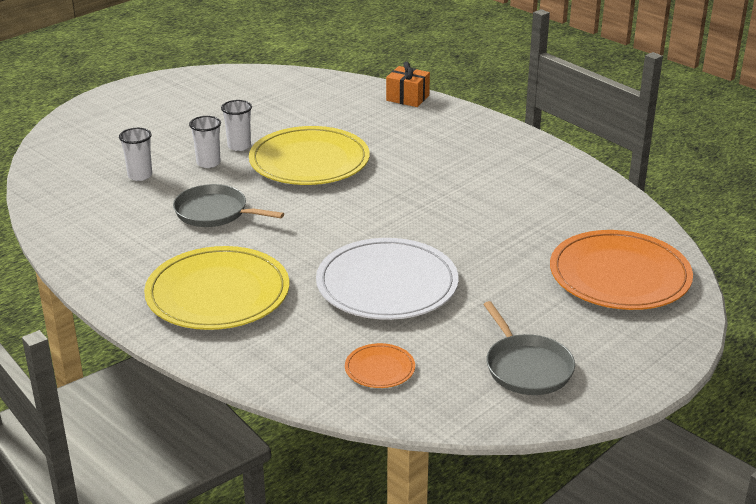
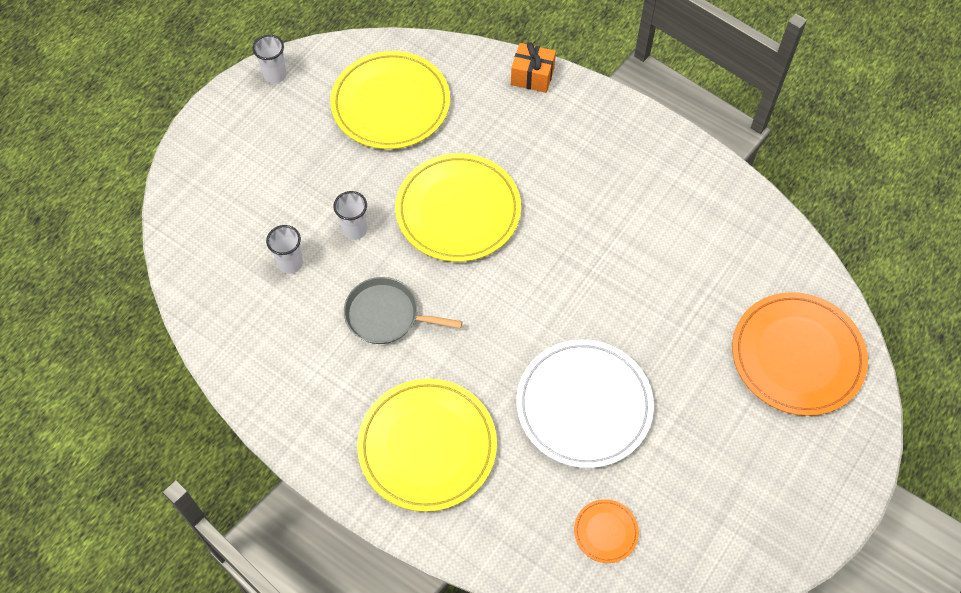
camera: 10 degrees left, 30 degrees up
(239, 146) = (378, 194): white cup -> white cup (275, 75)
(273, 101) = (390, 103): none -> yellow plate
(526, 367) = (735, 507): grey pan -> none

